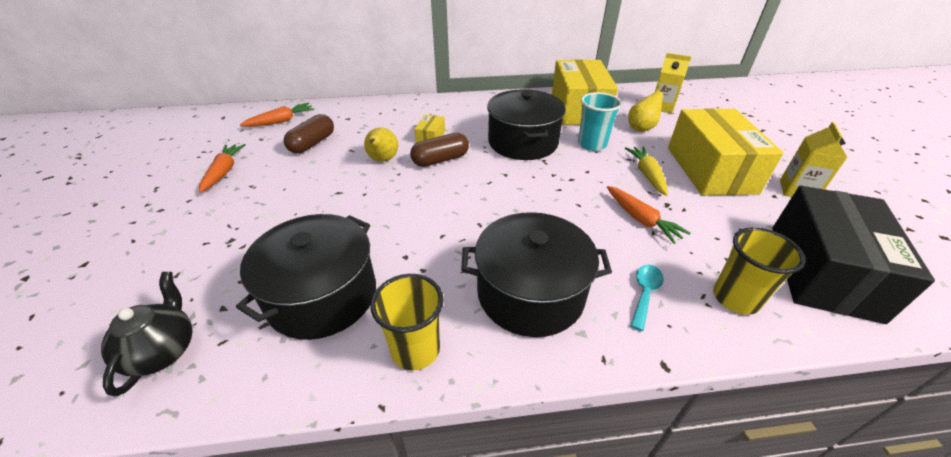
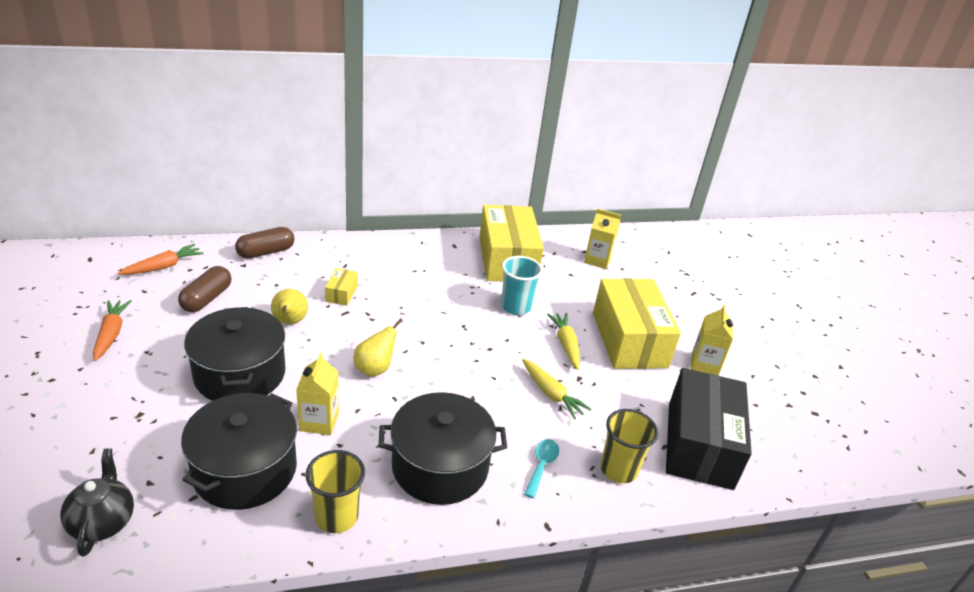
camera: 10 degrees left, 5 degrees down
(403, 246) = (319, 421): none -> yellow carton
(440, 160) = (353, 323): brown capsule -> brown capsule (266, 252)
(523, 142) = (443, 302): black pot -> black pot (240, 374)
(640, 219) = (551, 394): orange carrot -> yellow carrot
(641, 128) = (571, 287): yellow pear -> yellow pear (375, 369)

